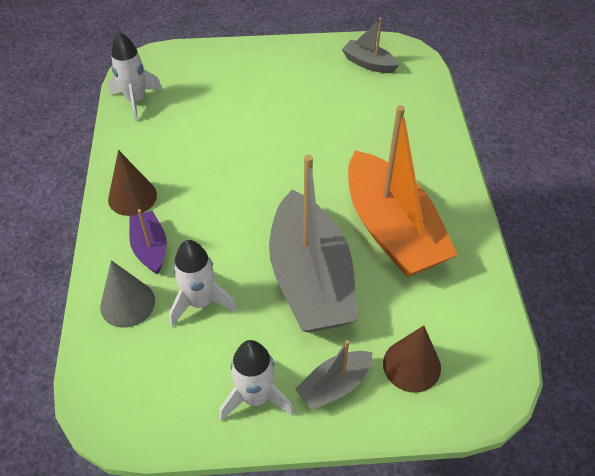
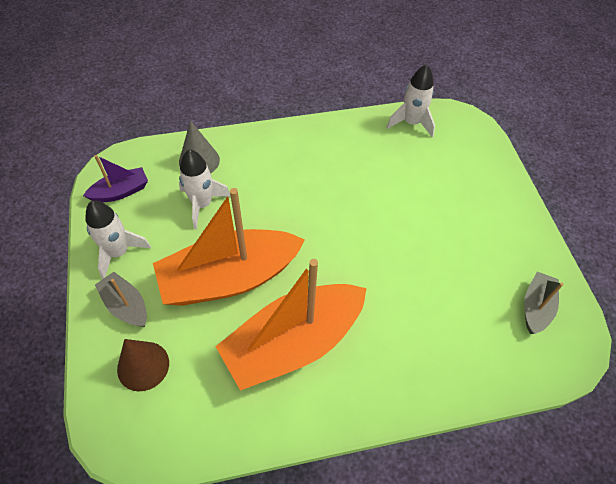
camera: 80 degrees right, 5 degrees up
(132, 197) = (301, 142): brown cone -> none
(150, 248) = (251, 164): purple boat -> purple boat (120, 192)
(310, 279) = (229, 278): grey boat -> orange boat

